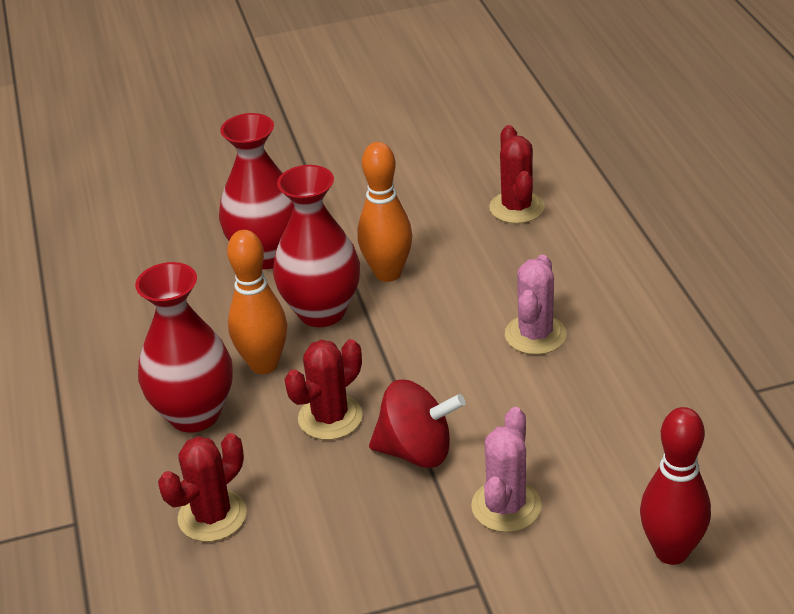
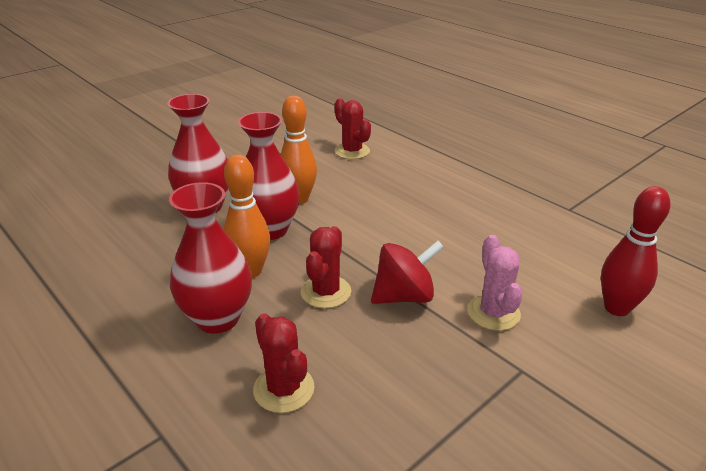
camera: 30 degrees left, 5 degrees down
(212, 516) = (284, 389): red cactus -> red cactus turned 45 degrees counterclockwise
(535, 335) = (421, 211): pink cactus -> none

